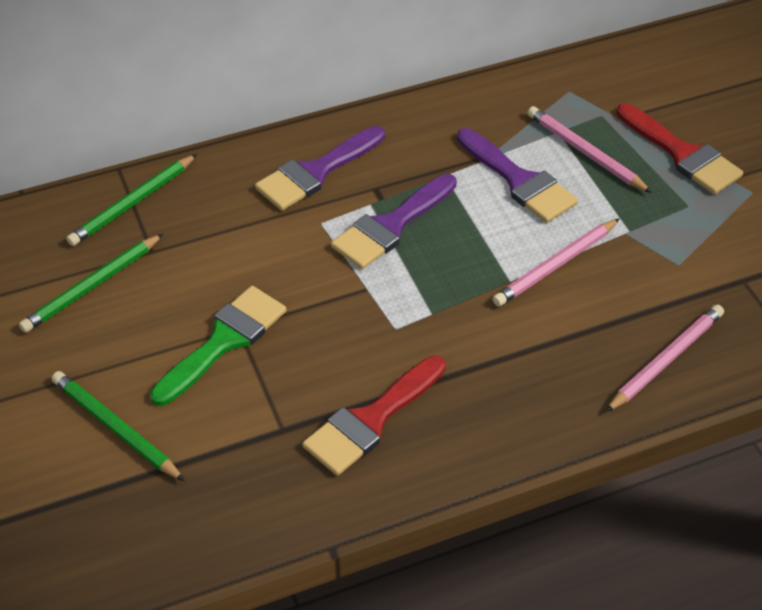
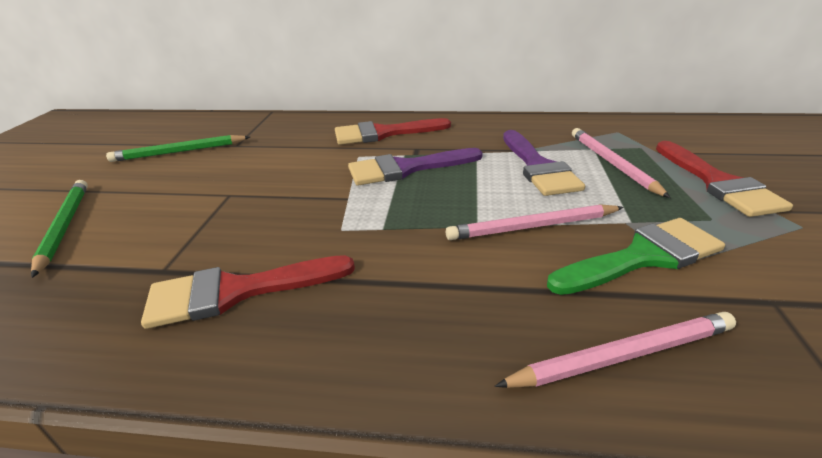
camera: 30 degrees right, 15 degrees down
(132, 203) = (257, 124): green pencil -> none
(224, 341) = (208, 199): green brush -> green brush (642, 257)
(316, 172) = (384, 133): purple brush -> red brush

